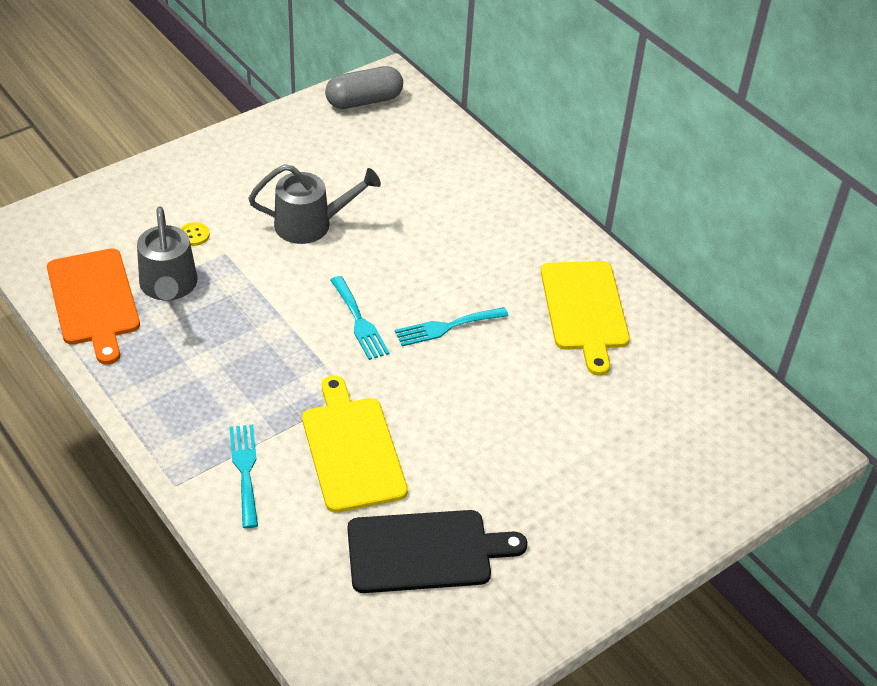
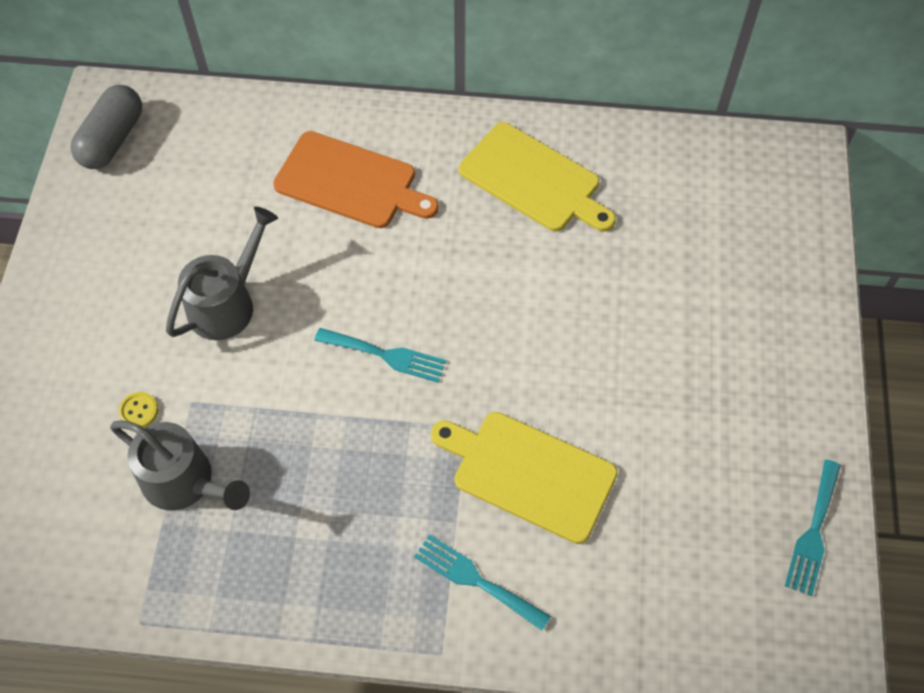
camera: 45 degrees left, 15 degrees up
(94, 300) = (136, 564): orange cutting board -> orange cutting board (350, 182)
(425, 551) = (686, 501): black cutting board -> none
(446, 327) = (457, 294): turquoise fork -> turquoise fork (813, 532)

